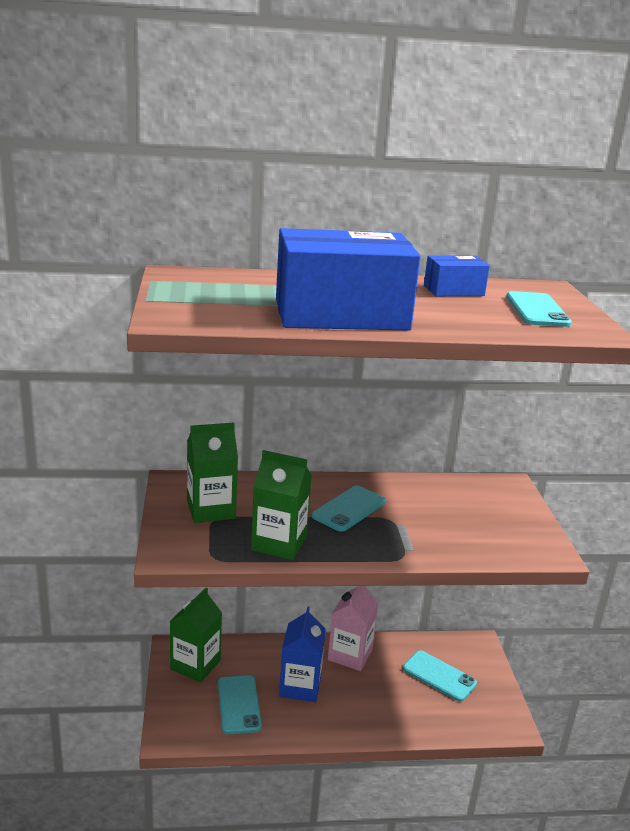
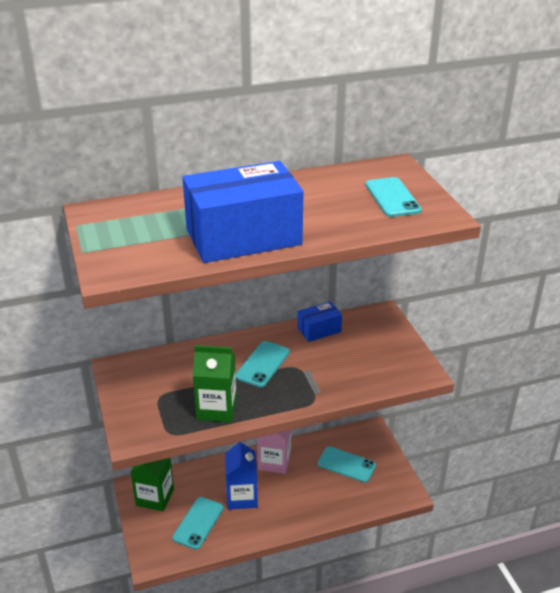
camera: 10 degrees left, 10 degrees up
(211, 510) = (154, 388): green carton -> none
(239, 704) = (198, 523): turquoise phone -> turquoise phone turned 45 degrees clockwise
(453, 290) = (323, 186): blue box -> blue box (319, 330)

